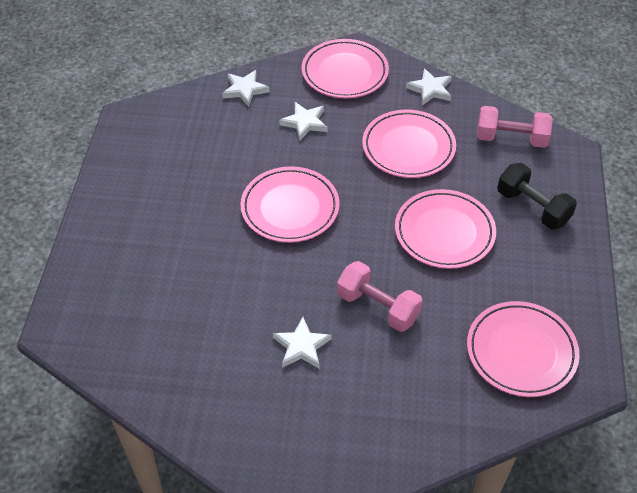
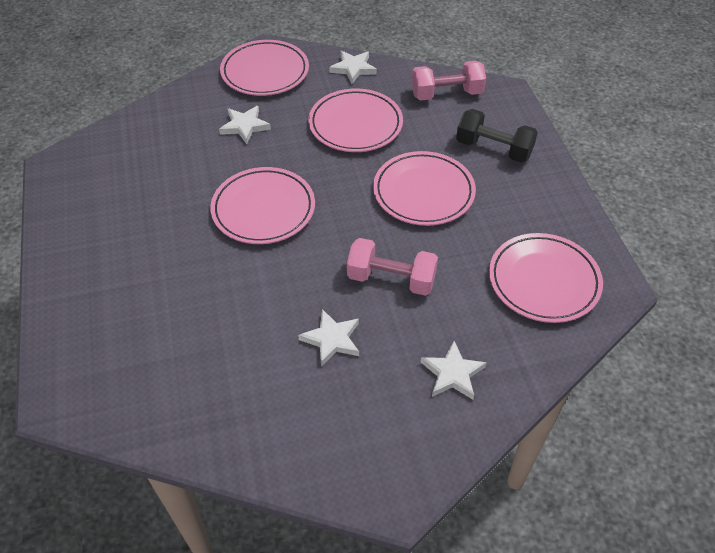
camera: 20 degrees left, 0 degrees up
(245, 90) = (171, 110): white star -> white star (452, 373)

